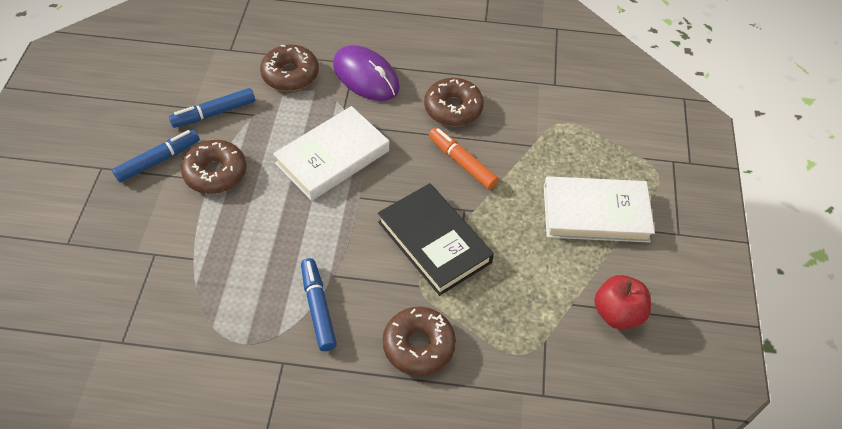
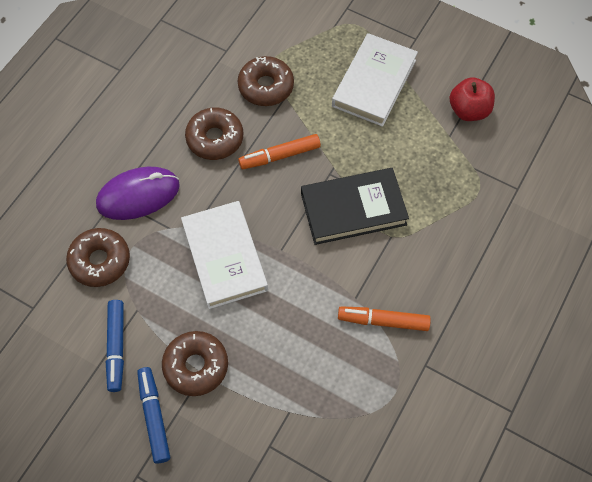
camera: 65 degrees left, 10 degrees up
(318, 308) = (383, 321): blue marker -> orange marker
(418, 345) = (446, 257): brown donut -> brown donut (266, 86)

